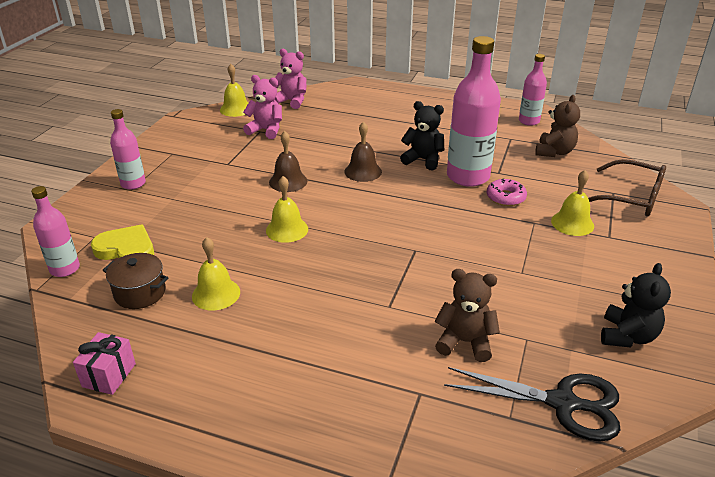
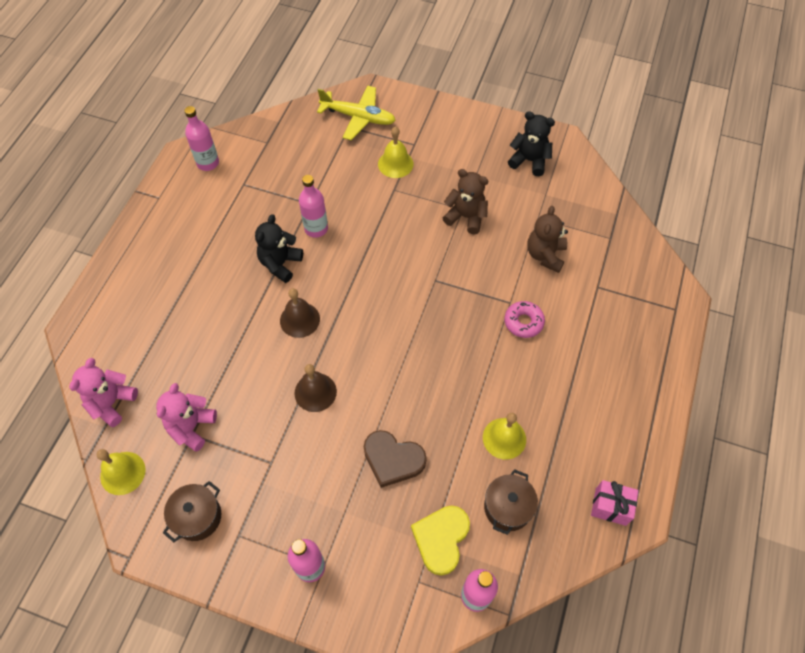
camera: 90 degrees left, 25 degrees up
(193, 137) = (197, 517): none -> brown pot
(212, 222) = (393, 459): none -> brown heart
(287, 229) = (405, 386): yellow bell -> none
(468, 176) = (316, 228): pink bottle -> pink bottle, size x0.56
(505, 197) = (354, 204): pink donut -> pink donut (523, 322)
(554, 152) = (275, 154): brown teddy bear -> brown teddy bear (466, 217)
(563, 403) = (595, 208): black scissors -> none
(630, 198) = (358, 117): brown glasses -> yellow plane

